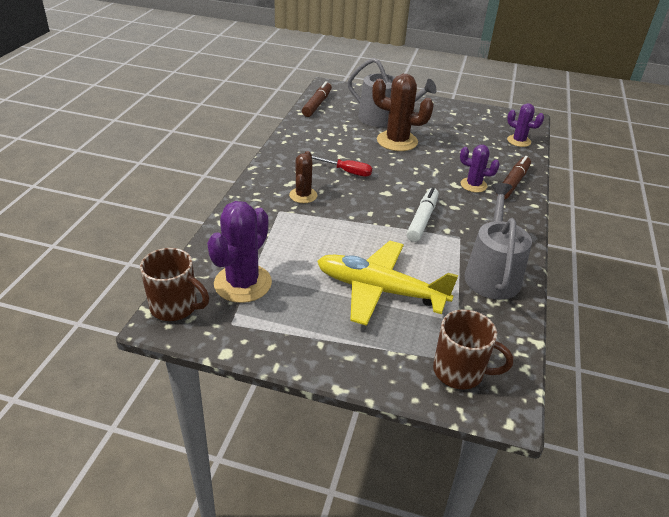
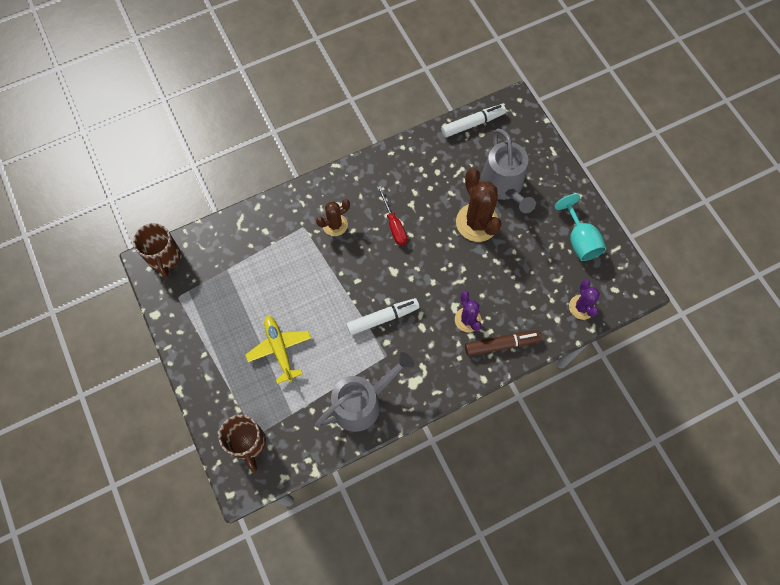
camera: 50 degrees right, 30 degrees up
(243, 283) = (214, 272): purple cactus -> none
(317, 104) = (472, 124): brown marker -> white marker
(380, 290) = (279, 349): yellow plane -> yellow plane, size x0.65
(465, 117) = (579, 240): none -> turquoise goblet

